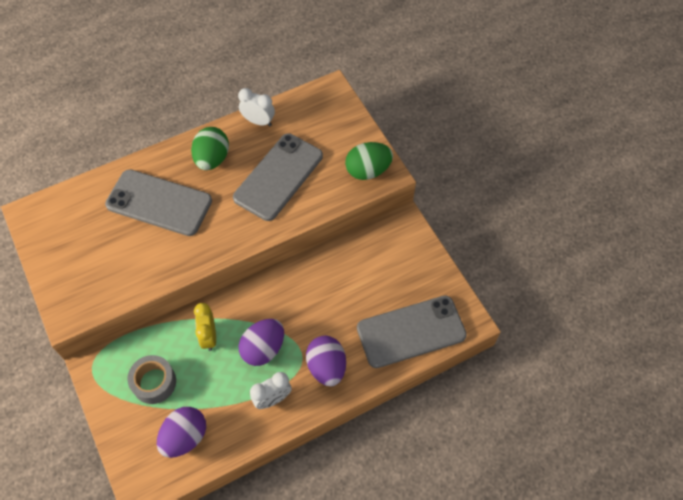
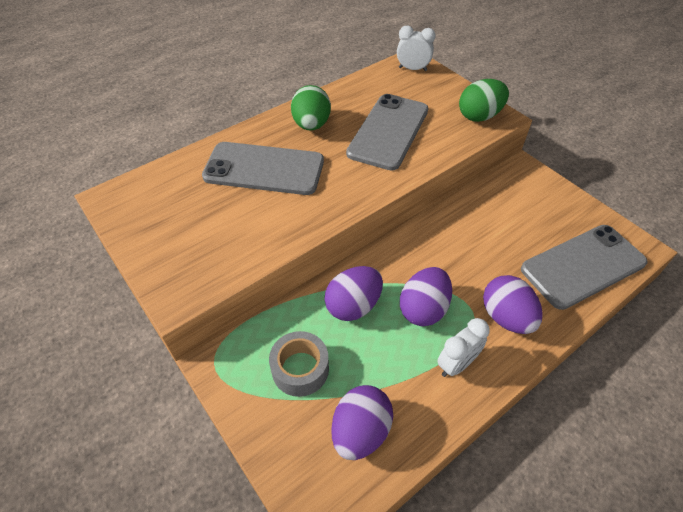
camera: 10 degrees left, 10 degrees down
(209, 336) = (353, 305): yellow clock -> purple egg
(258, 121) = (349, 91): white clock -> white clock (412, 69)

